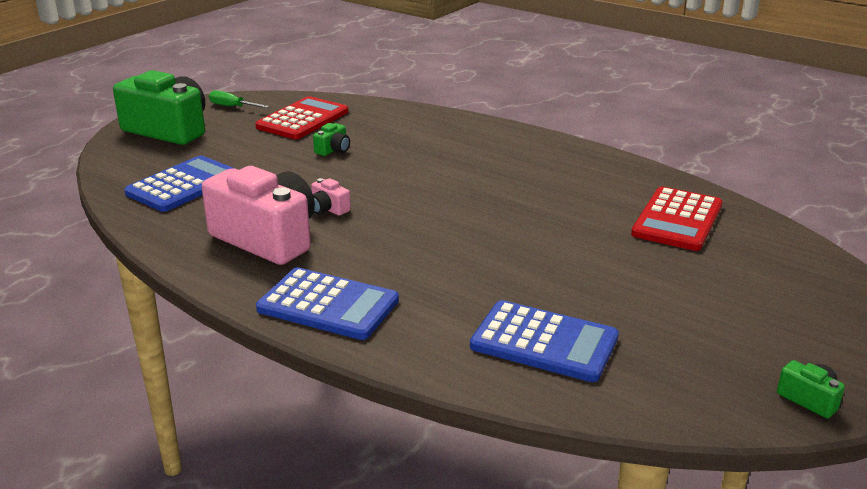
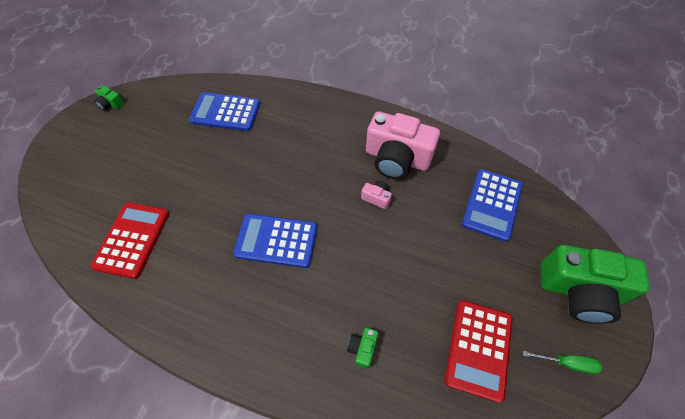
camera: 165 degrees right, 30 degrees up
(328, 305) = (335, 114): blue calculator -> blue calculator (276, 240)
(333, 150) = (416, 288): green camera -> green camera (362, 348)

